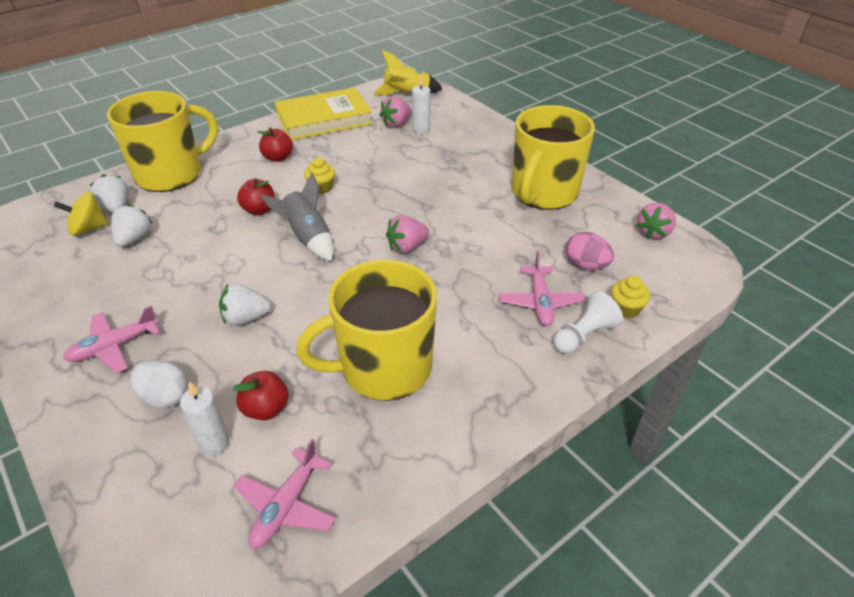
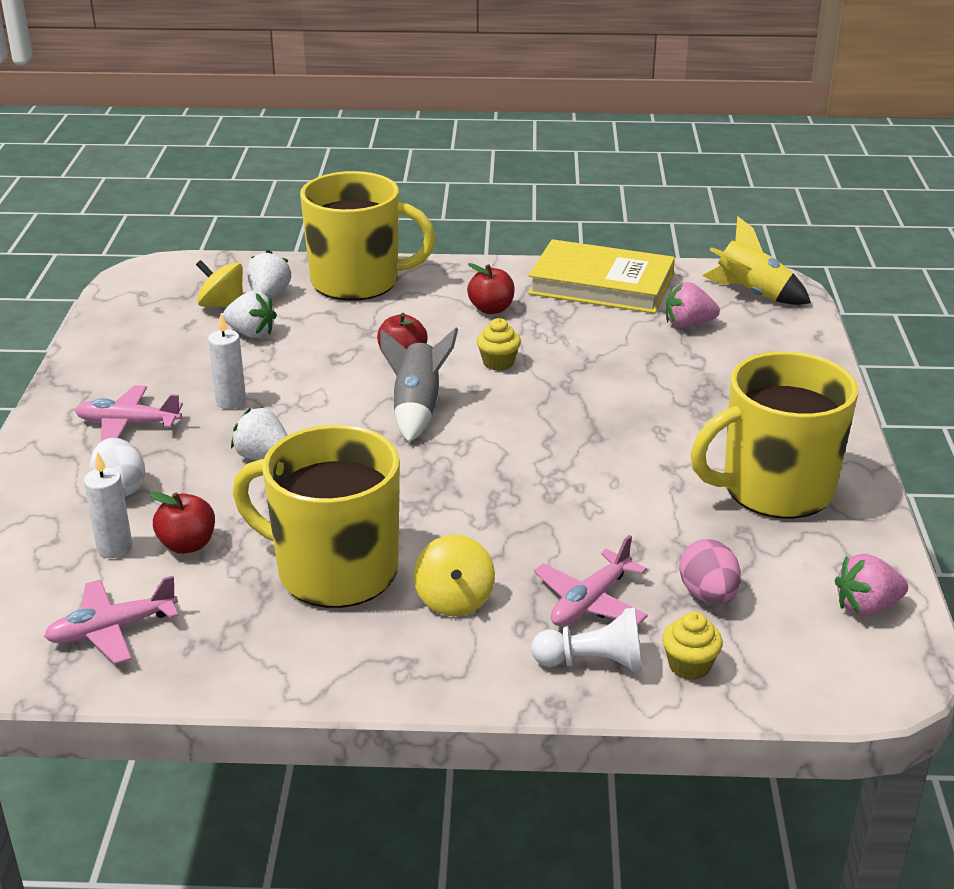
camera: 40 degrees right, 10 degrees down
(134, 239) = (251, 333): white strawberry -> white strawberry turned 60 degrees clockwise
(407, 247) = (513, 469): pink strawberry -> none
(421, 130) = (711, 345): white candle -> white candle (231, 401)
(473, 344) = (454, 600): none -> yellow spinning top

